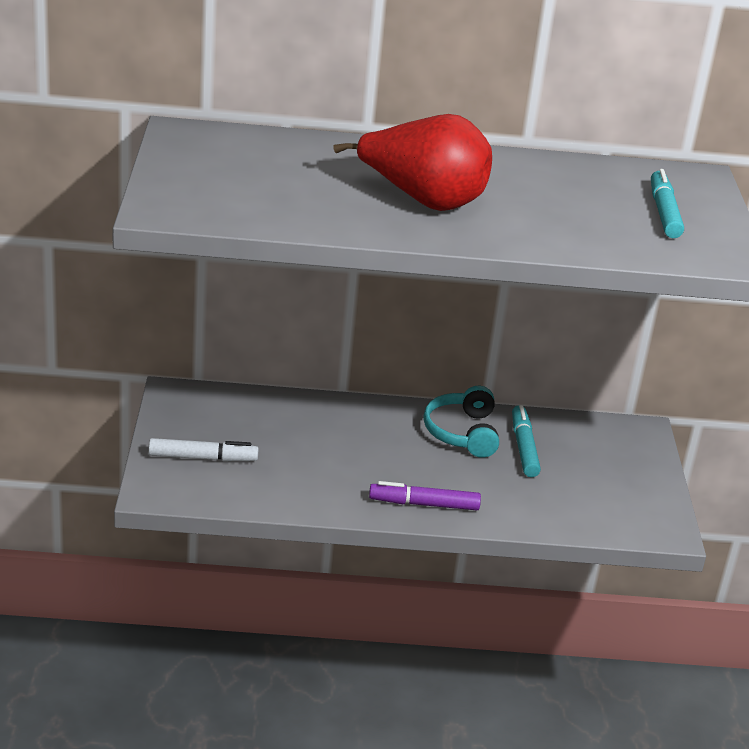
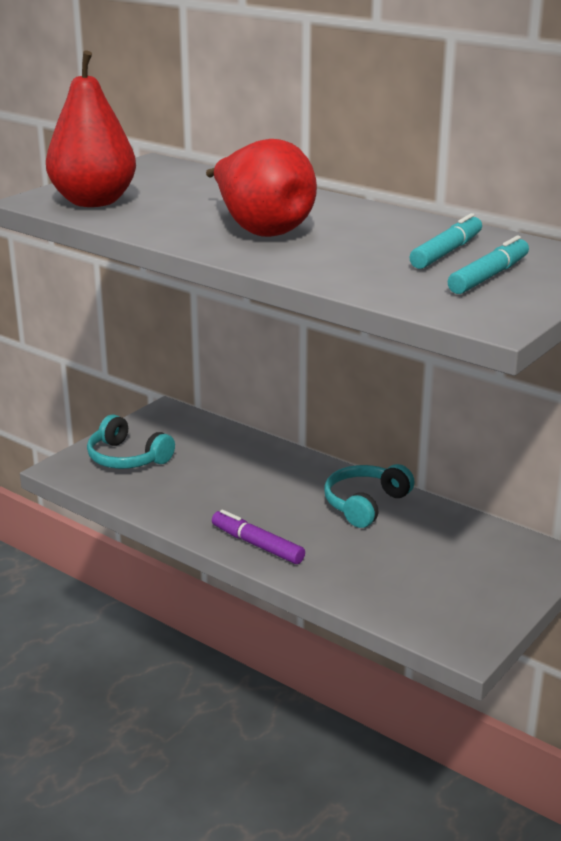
camera: 40 degrees right, 5 degrees down
(203, 458) = (127, 458): white marker -> turquoise headphones
(220, 201) = (94, 202): none -> red pear
(524, 447) = (408, 532): turquoise marker -> turquoise marker (447, 252)

